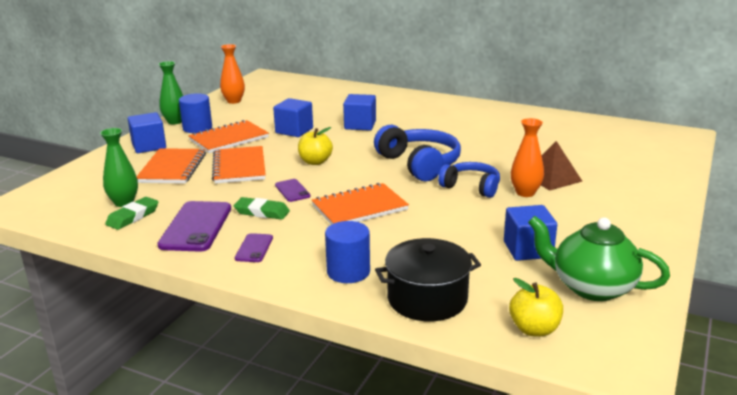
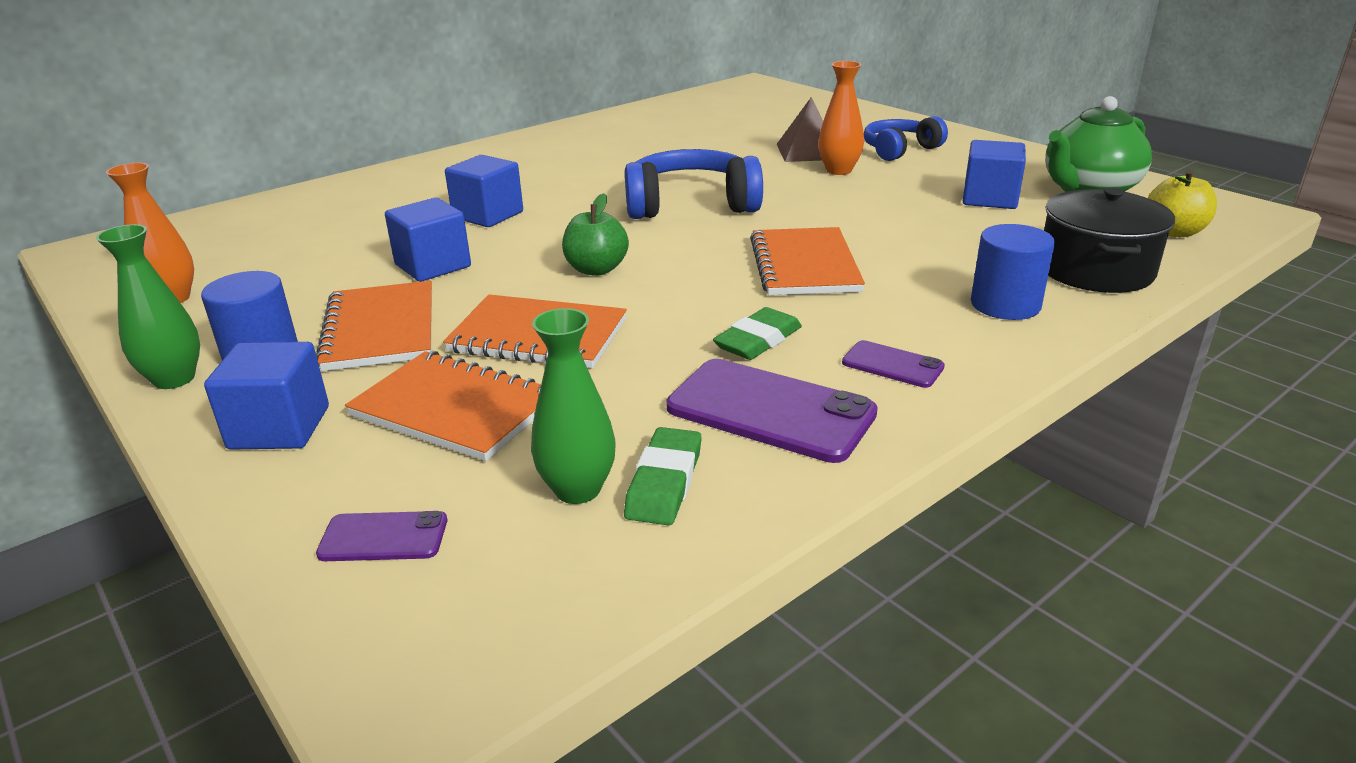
camera: 65 degrees left, 5 degrees up
(133, 216) = (664, 482): green eraser -> green eraser turned 45 degrees clockwise
(292, 191) = (695, 304): purple phone -> purple phone (383, 537)
(315, 162) = (596, 269): yellow apple -> green apple
(471, 187) = (797, 192): blue headphones -> blue headphones (899, 150)

